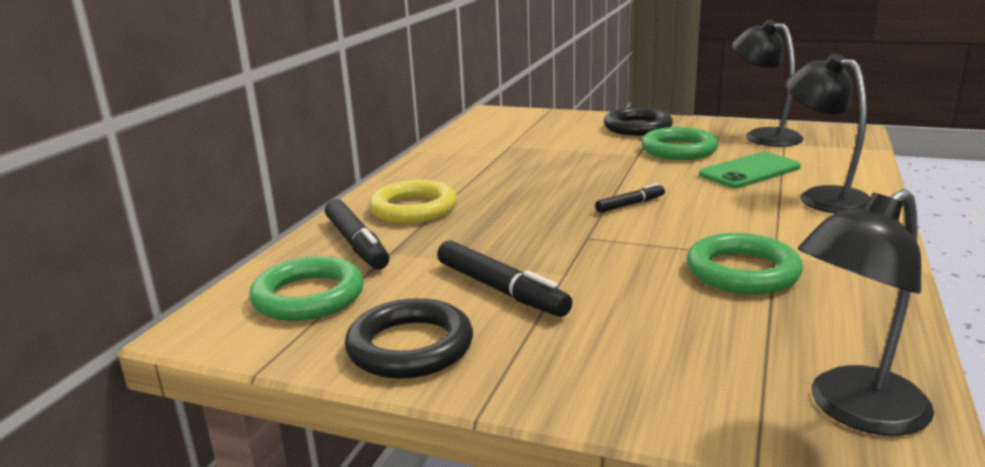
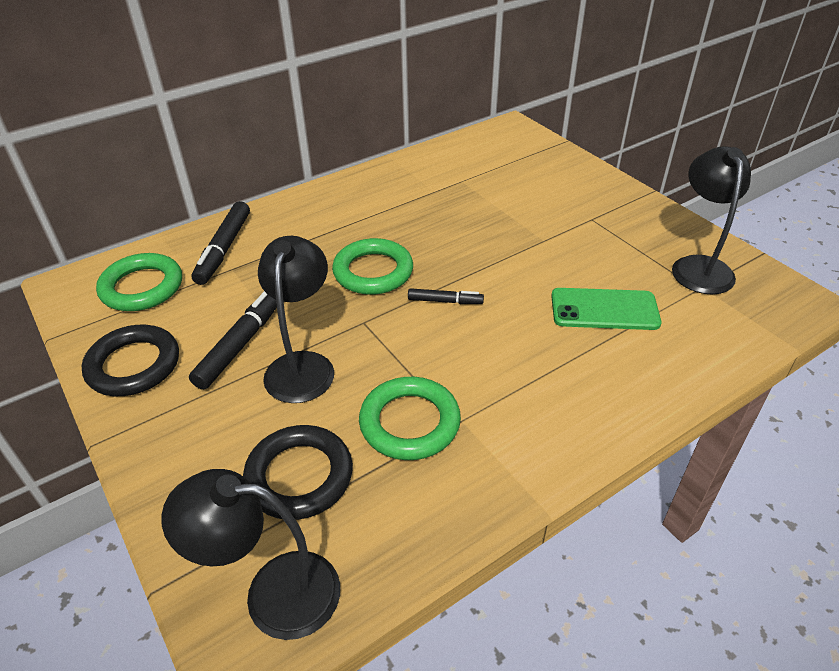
camera: 35 degrees right, 20 degrees up
(414, 209) = (300, 228): yellow ring -> none
(500, 289) = (241, 343): black marker -> black marker turned 150 degrees counterclockwise
(637, 127) = (600, 201): black ring -> black ring (299, 476)
(679, 150) = (588, 250): green ring -> green ring (373, 272)
(823, 197) = (613, 377): black lamp -> black lamp (302, 365)

